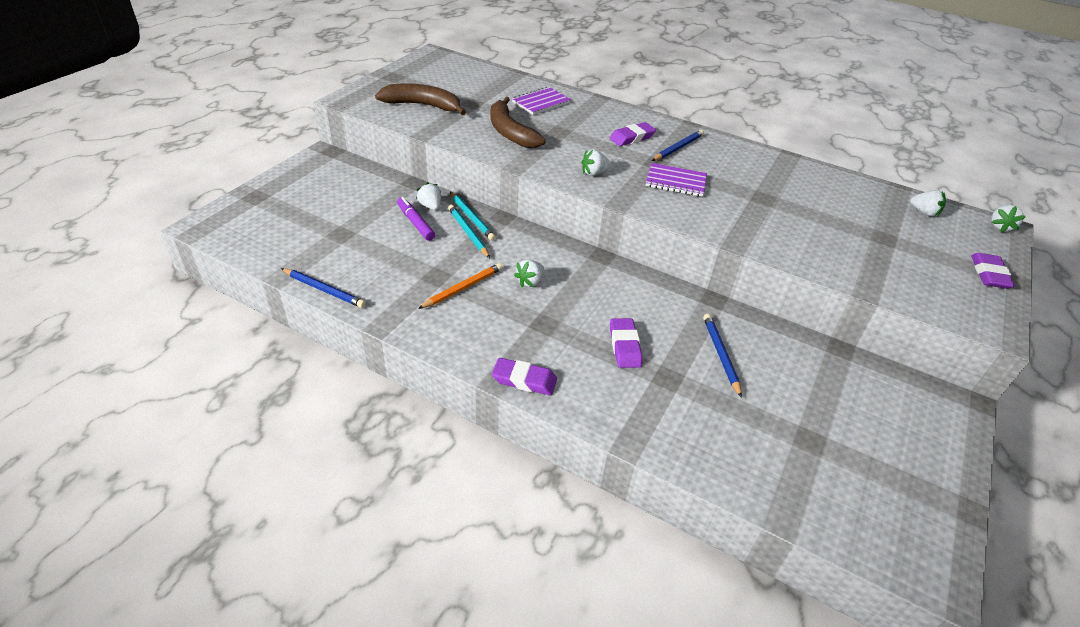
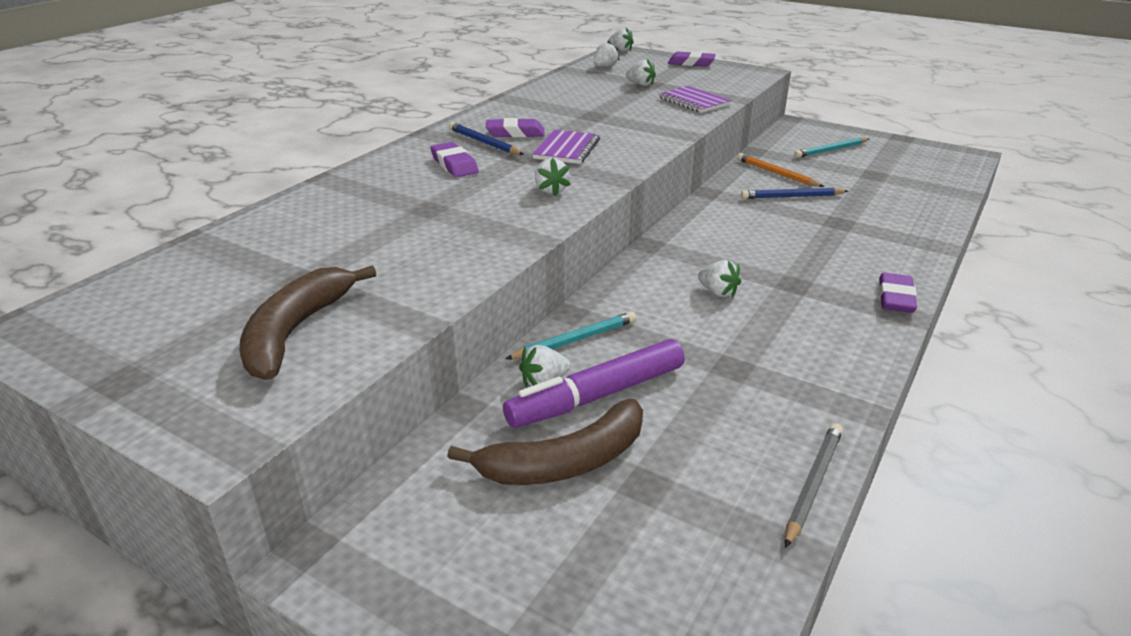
camera: 85 degrees left, 10 degrees down
(324, 290) = (813, 484): blue pencil -> grey pencil
(415, 223) = (597, 396): purple marker -> purple marker, size x1.62
(463, 288) = (750, 343): orange pencil -> orange pencil (776, 173)
(468, 233) = (616, 342): turquoise pencil -> turquoise pencil (831, 150)
(510, 132) = (425, 245): brown banana -> brown banana (565, 462)
(541, 103) = (325, 220): purple notebook -> purple notebook (694, 102)
(624, 346) = (806, 240): purple eraser -> purple eraser (515, 133)
(875, 231) = (641, 85): none -> white strawberry

